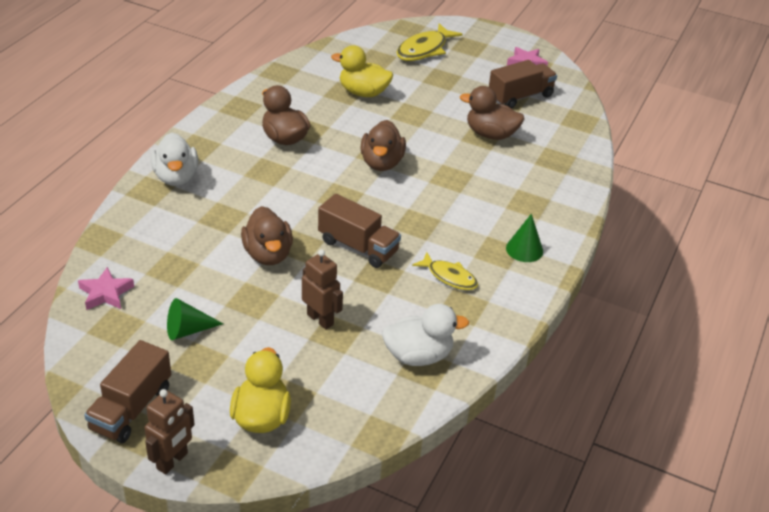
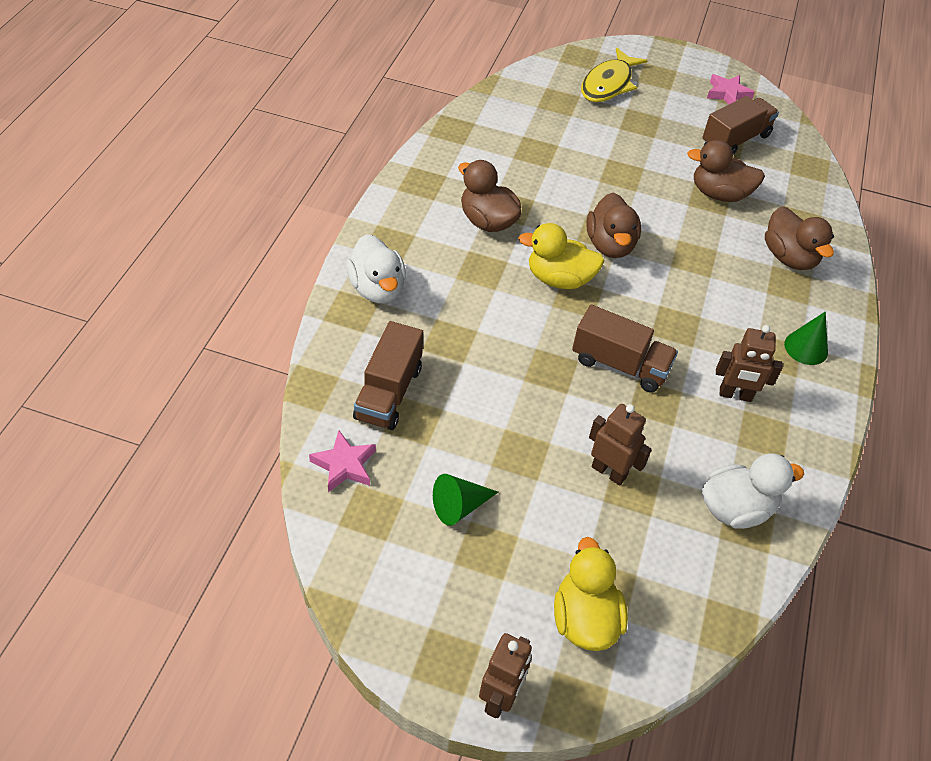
camera: 10 degrees left, 10 degrees up
(131, 408) = (427, 628): brown truck -> brown truck (388, 393)
(268, 254) = (519, 387): brown duck -> brown duck (789, 257)
(363, 93) = (558, 149): yellow duck -> yellow duck (559, 279)
(449, 277) = (735, 395): yellow fish -> brown robot

